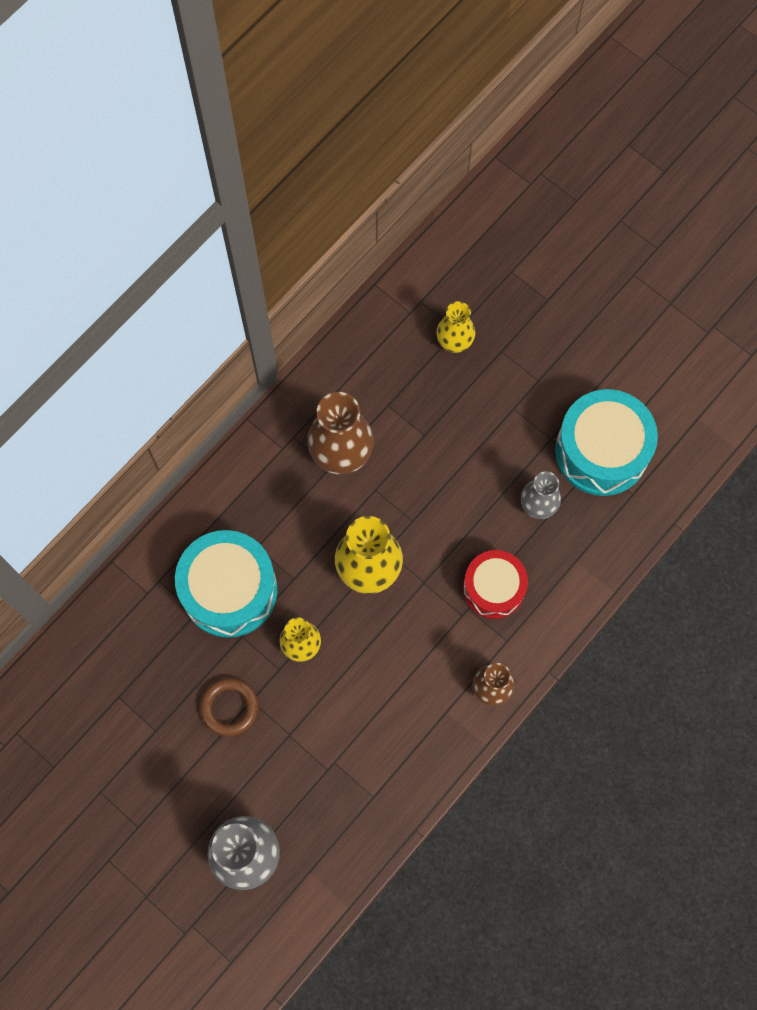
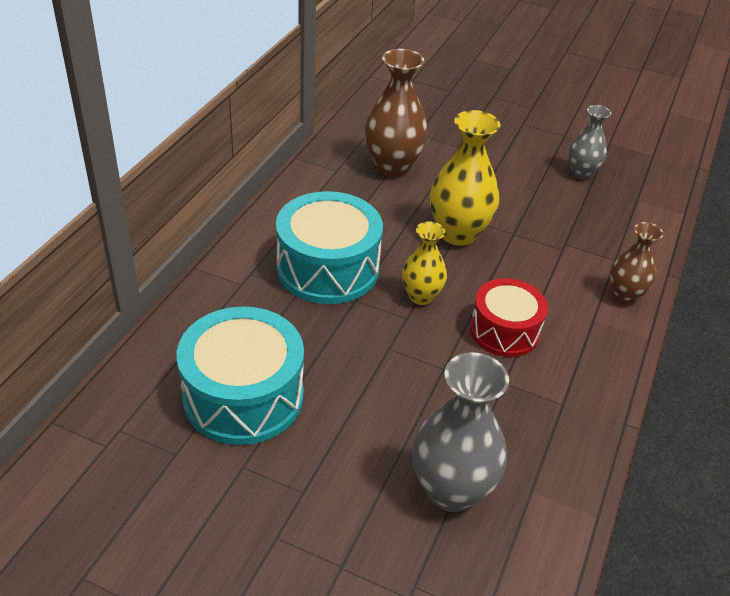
camera: 20 degrees left, 30 degrees down
(229, 707) = (368, 358): brown ring -> none
(454, 342) = (453, 96): yellow vase -> none
(493, 588) = (579, 227): red drum -> red drum (504, 331)
(601, 451) = (610, 136): turquoise drum -> turquoise drum (243, 396)

